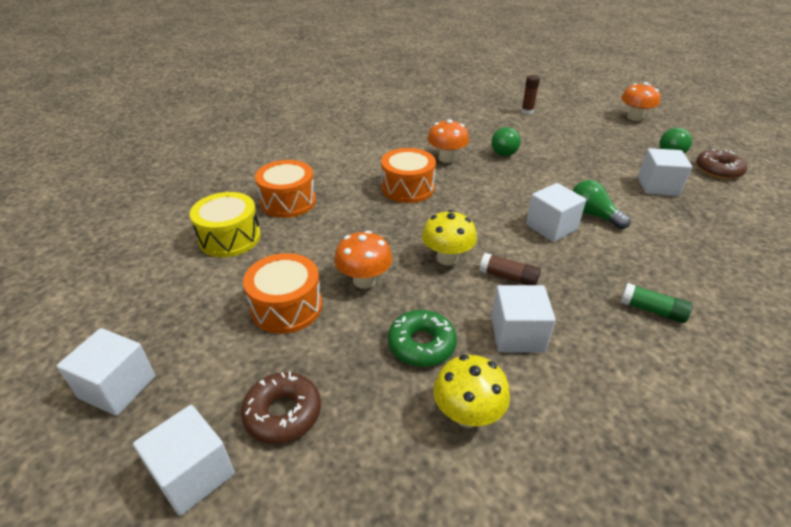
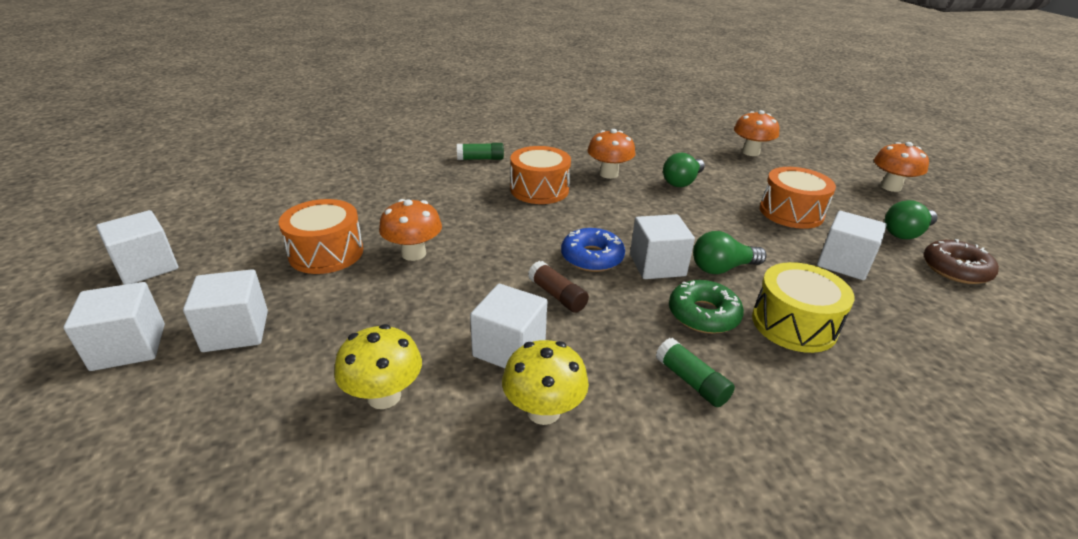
camera: 25 degrees right, 5 degrees down
(230, 238) = (339, 187): yellow drum -> yellow drum (794, 324)
(283, 413) = (236, 331): brown donut -> white cube
(288, 202) = (416, 172): orange drum -> orange drum (791, 212)
(331, 172) = (480, 159): none -> green glue stick
(421, 344) = (407, 322): green donut -> green donut (703, 315)
(447, 258) = (512, 259): yellow mushroom -> yellow mushroom (543, 411)
(502, 236) = (592, 257): none -> blue donut
(527, 112) = (750, 152): brown glue stick -> orange mushroom
(593, 215) = (722, 268): green light bulb -> green light bulb turned 90 degrees counterclockwise

